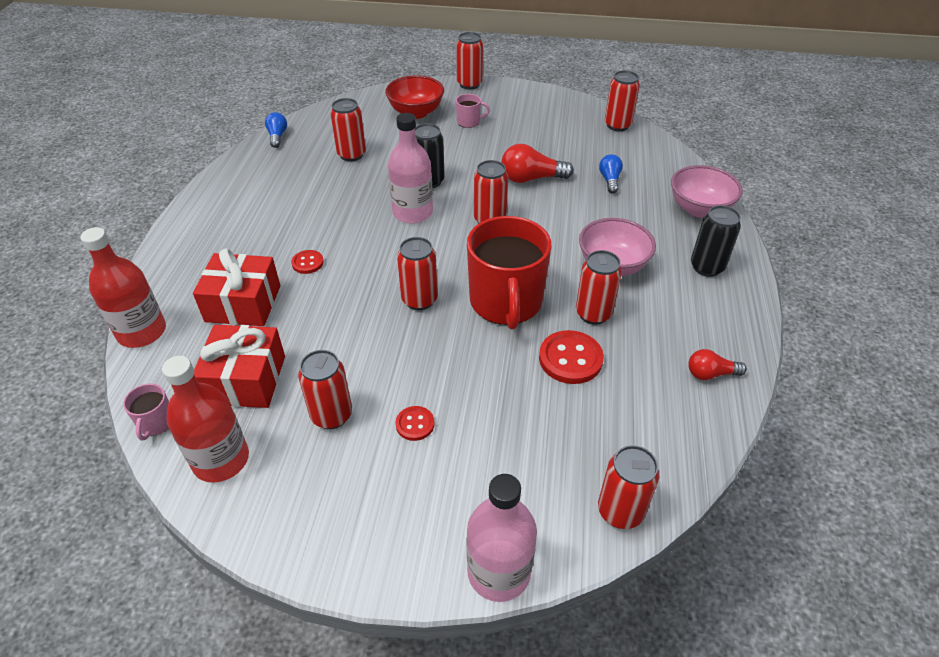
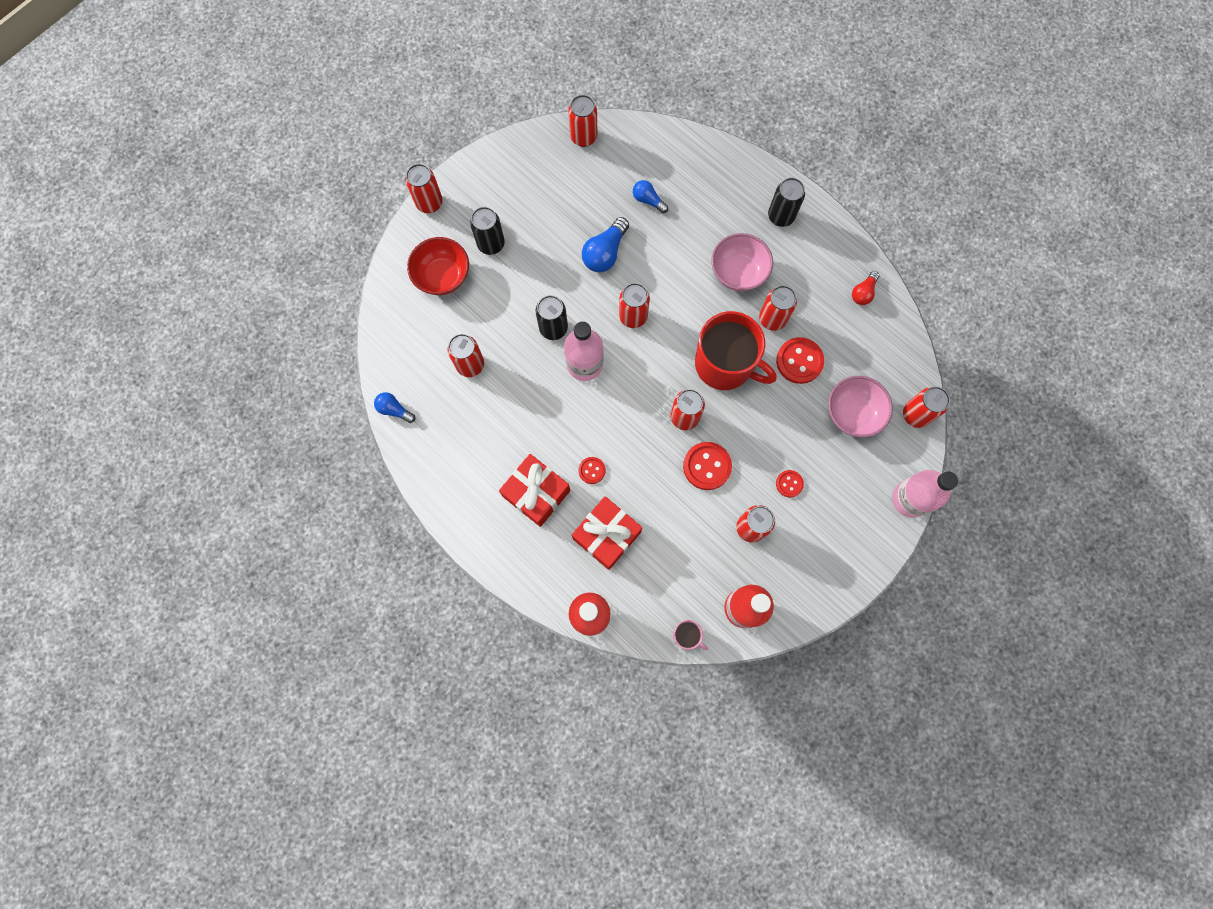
camera: 55 degrees left, 30 degrees up
(246, 380) = (685, 565): red gift -> red gift (536, 493)
(378, 342) = (707, 466): none -> red button
(469, 122) = (491, 244): pink mug -> black can
(531, 178) = (605, 253): red light bulb -> blue light bulb
(699, 209) = (723, 169): pink bowl -> pink bowl (852, 413)

